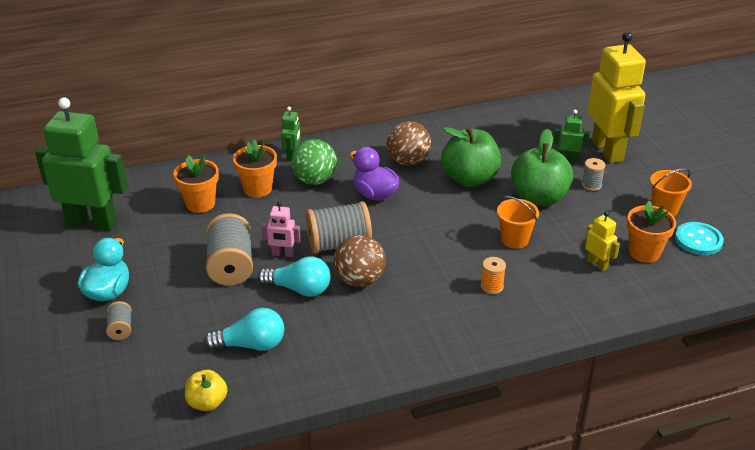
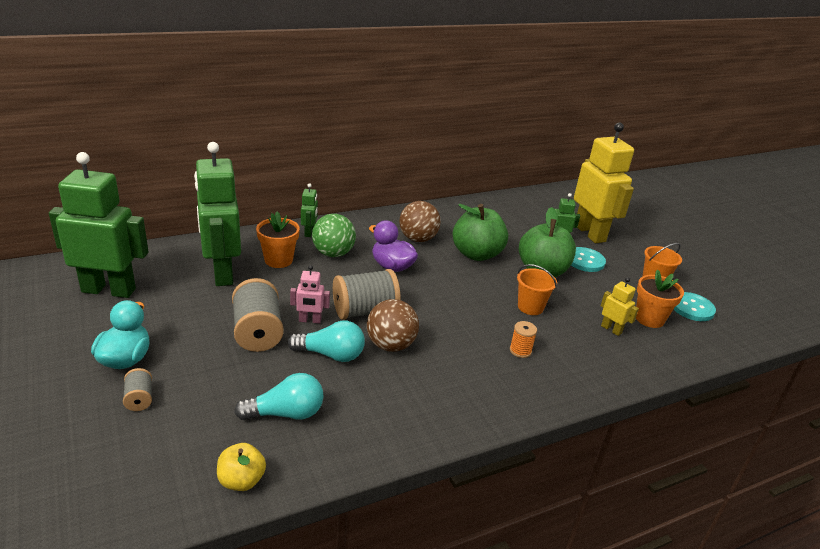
camera: 10 degrees left, 5 degrees down
(200, 204) = (222, 273): orange flower pot -> green robot
(591, 185) = (585, 261): grey spool -> turquoise button

